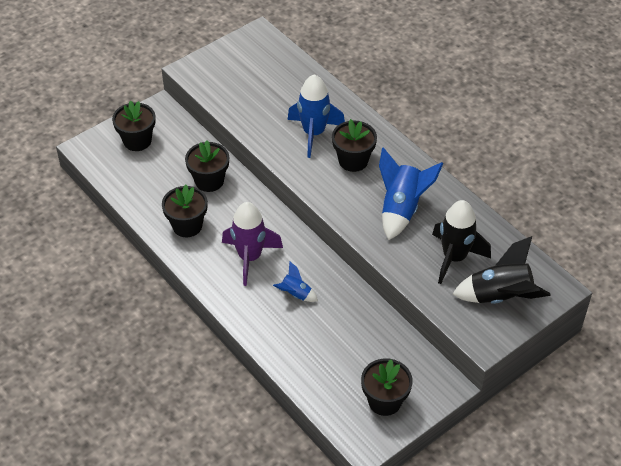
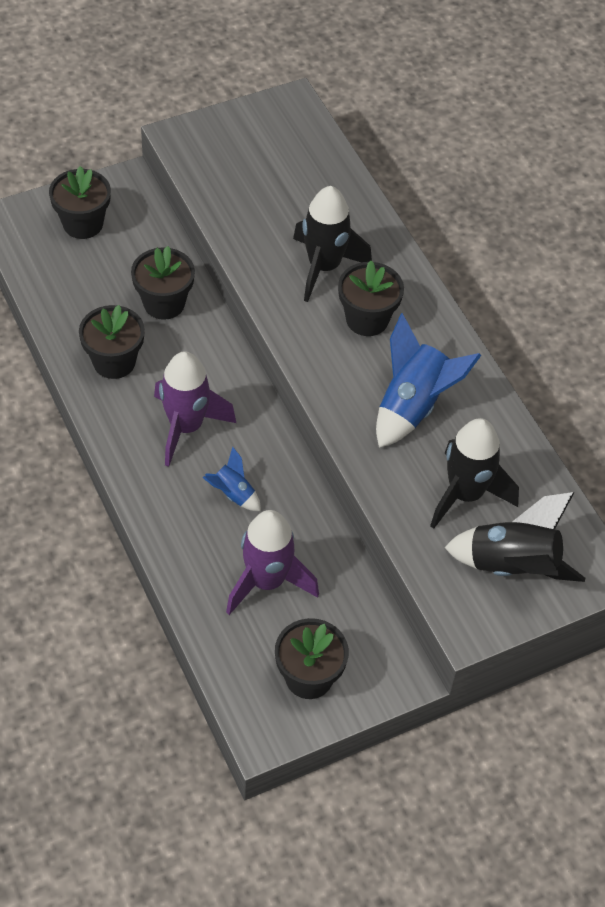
camera: 10 degrees right, 5 degrees up
(314, 133) = (324, 267): blue rocket -> black rocket
(336, 345) = (267, 581): none -> purple rocket

